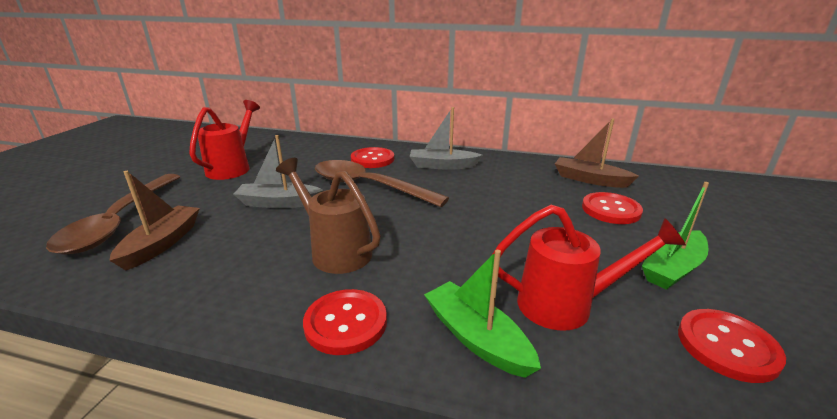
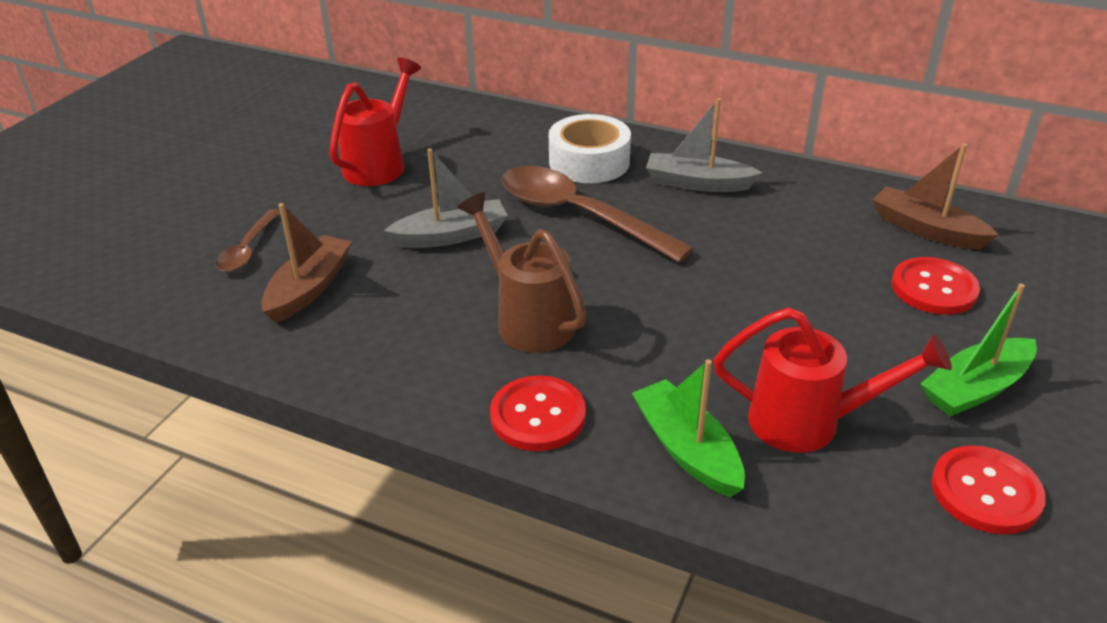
camera: 10 degrees right, 10 degrees up
(119, 222) = (247, 249): brown spoon -> brown spoon, size x0.50
(279, 203) = (451, 236): grey boat -> grey boat turned 150 degrees clockwise
(372, 159) = (589, 162): red button -> white tape

